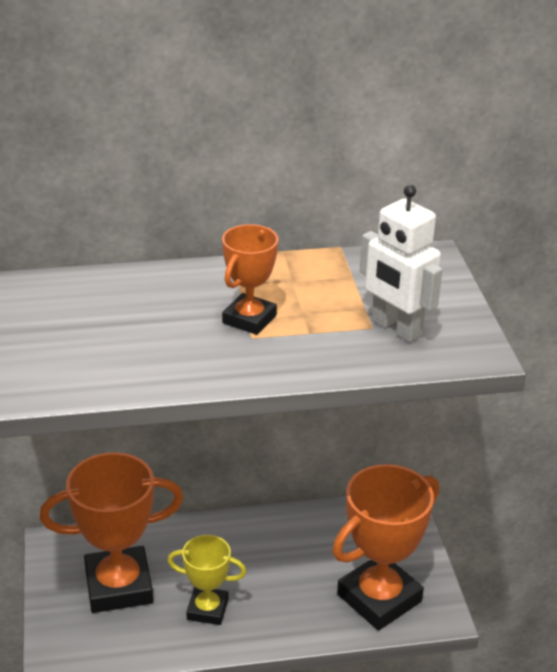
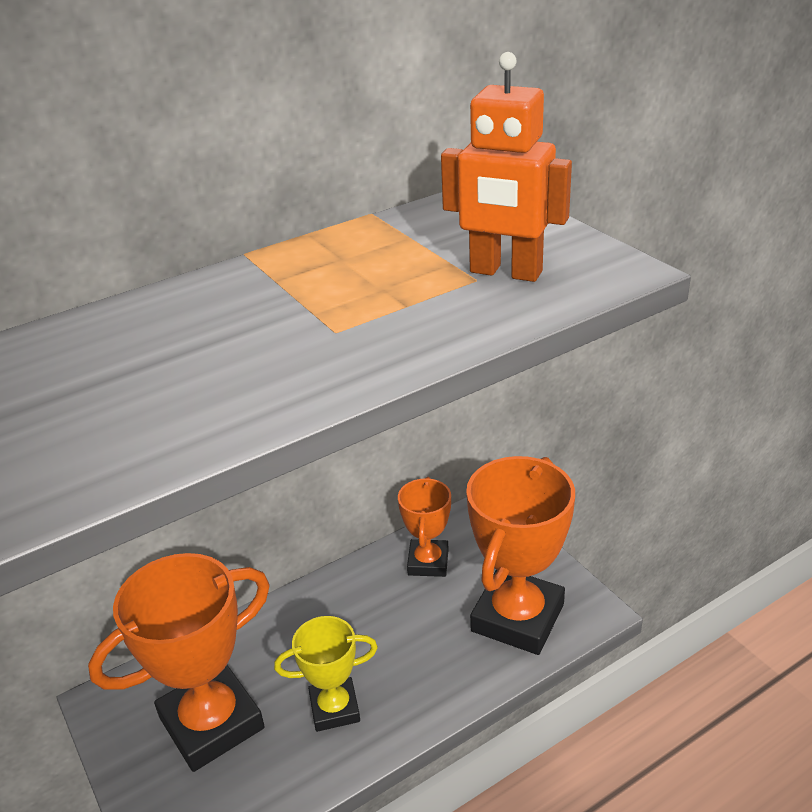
camera: 20 degrees left, 0 degrees up
(249, 319) = (318, 313): orange trophy -> orange trophy (428, 562)
(396, 328) = (505, 272): white robot -> orange robot

